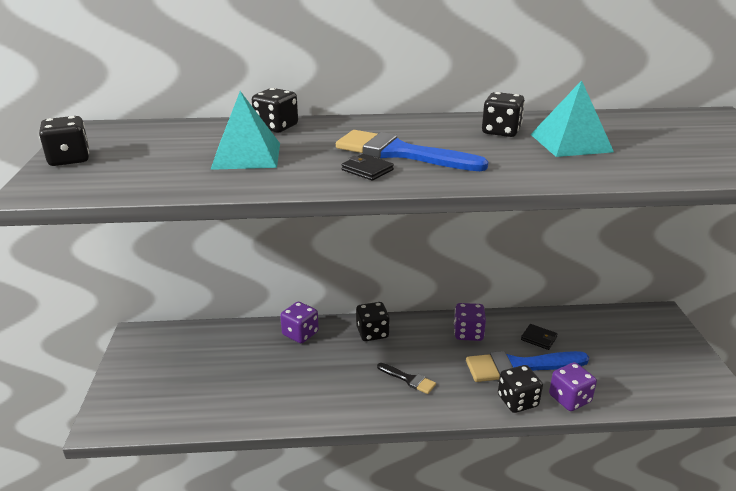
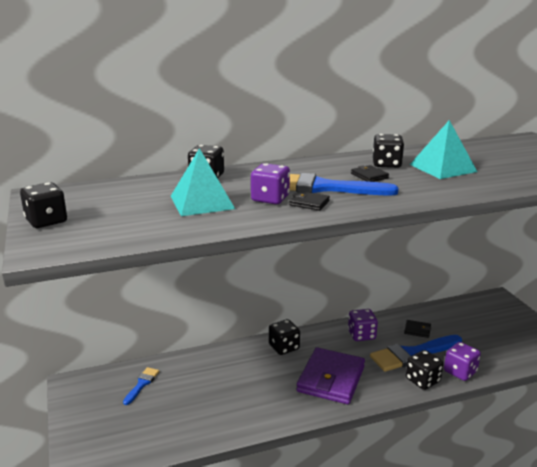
camera: 15 degrees left, 5 degrees down
(204, 348) = (142, 384): none -> blue brush
(300, 334) = (222, 358): purple dice -> purple dice (270, 199)
(409, 379) = (331, 379): black brush -> purple wallet
(467, 144) = (369, 176): none -> black wallet

